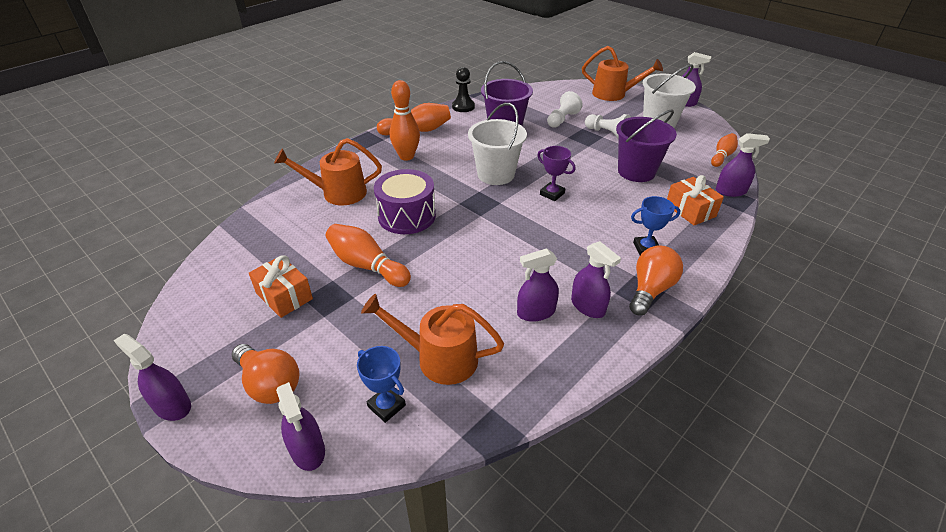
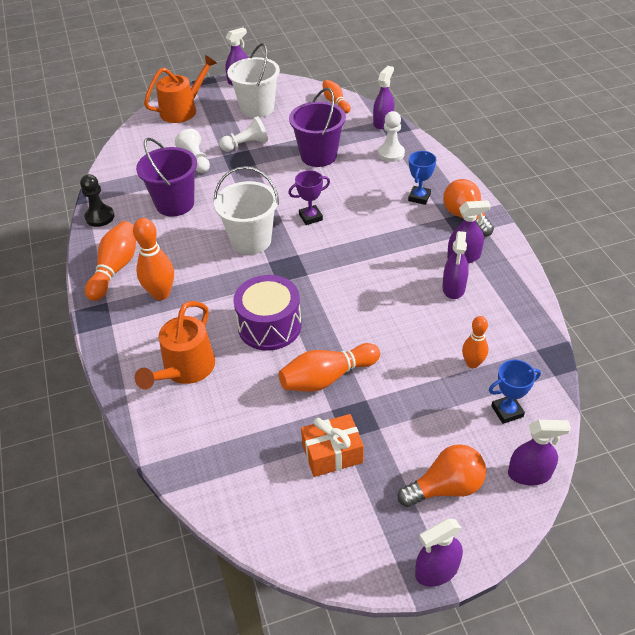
camera: 60 degrees left, 5 degrees up
(438, 358) = (472, 363): orange watering can -> orange bowling pin
(690, 210) = (391, 153): orange gift -> white pawn

